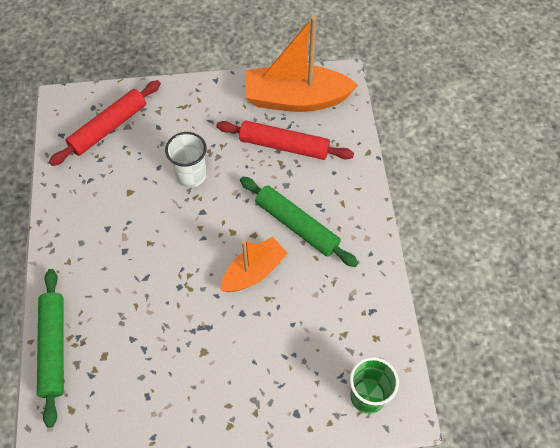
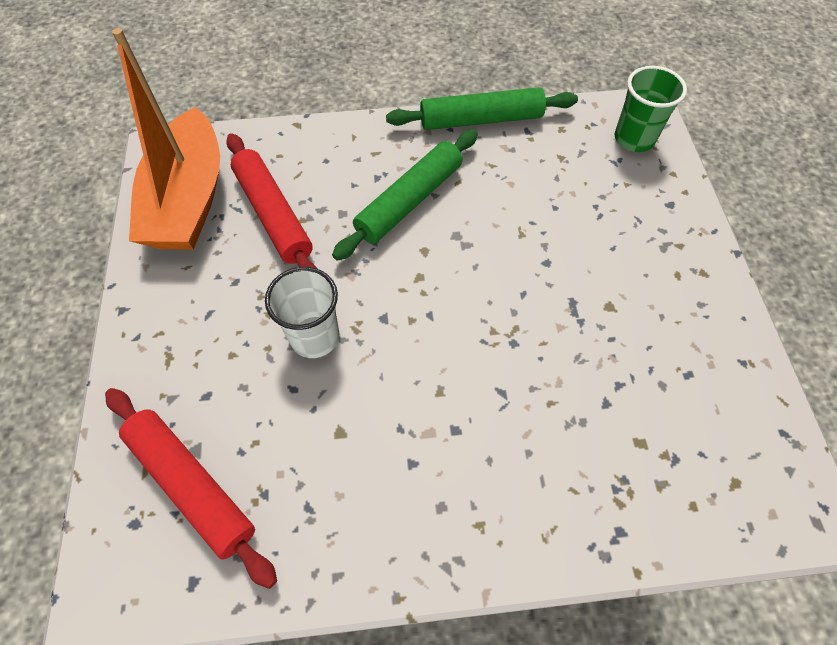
camera: 90 degrees left, 0 degrees up
(53, 348) = (642, 527): green rolling pin -> green rolling pin (481, 120)
(254, 272) = (483, 249): orange boat -> none
(284, 145) = (273, 215): red rolling pin -> red rolling pin turned 45 degrees counterclockwise

